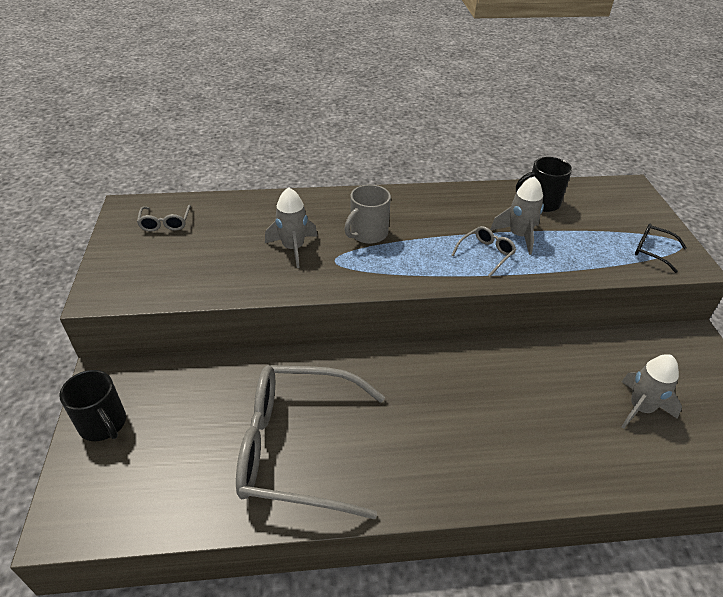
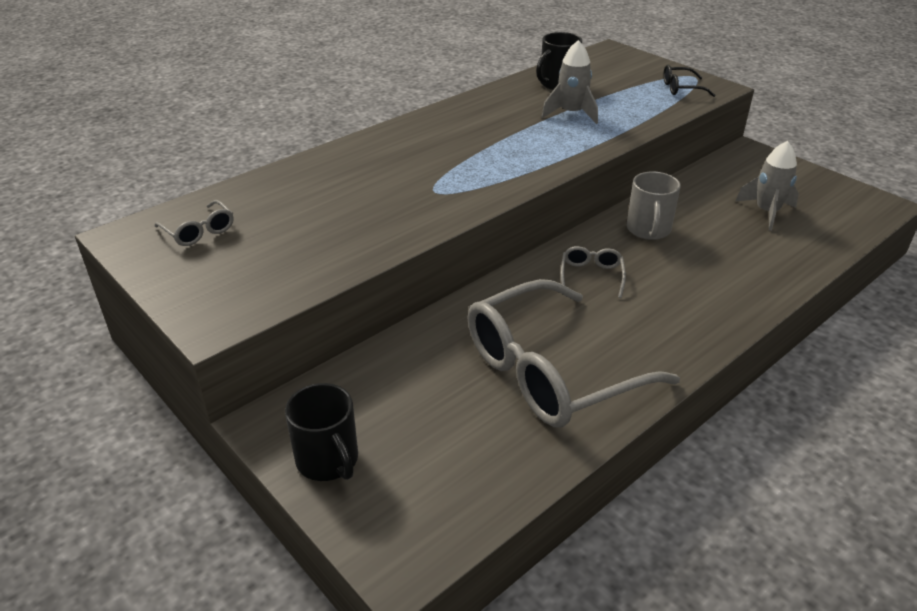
camera: 35 degrees left, 5 degrees down
(103, 424) = (328, 460): black mug -> black mug turned 45 degrees clockwise
(293, 248) = (379, 198): grey rocket -> none
(368, 234) = (437, 159): grey mug -> grey mug (648, 230)
(486, 254) = (562, 136): grey glasses -> grey glasses (591, 276)

